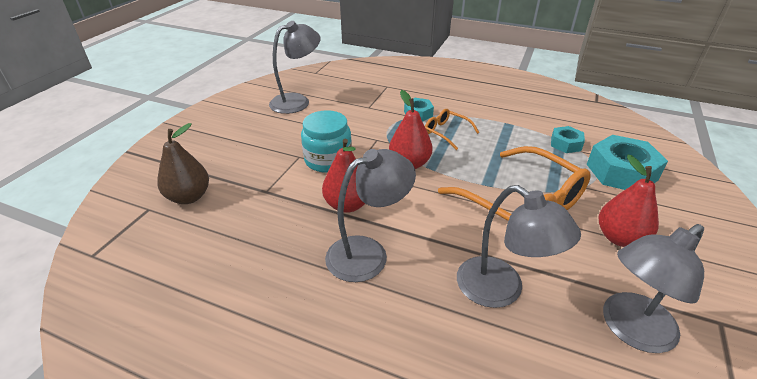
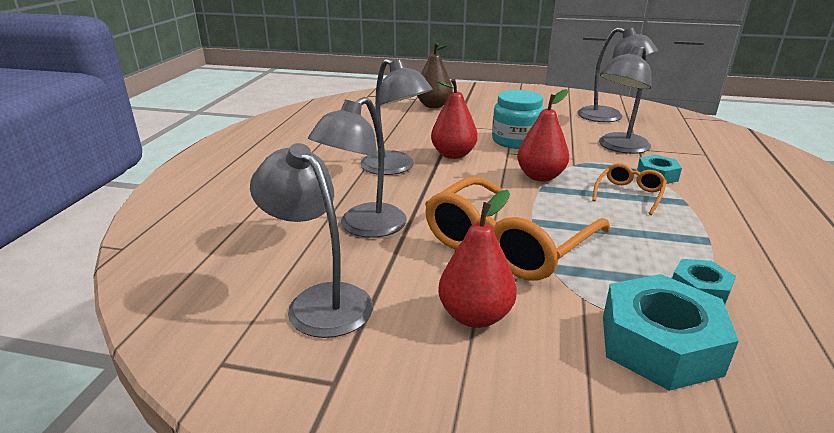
camera: 80 degrees right, 10 degrees down
(363, 114) = (619, 147): none -> grey lamp

